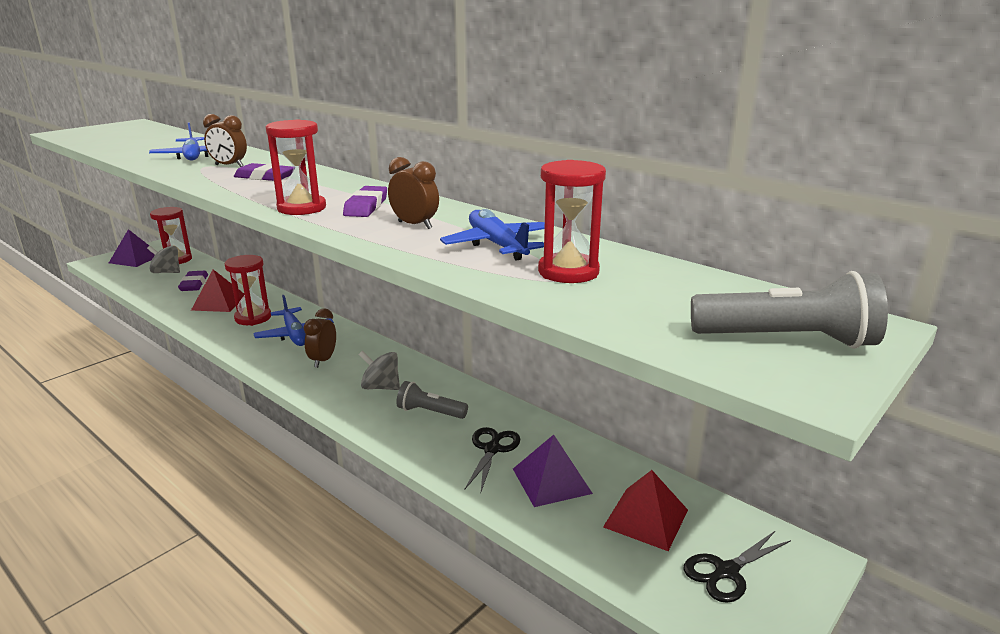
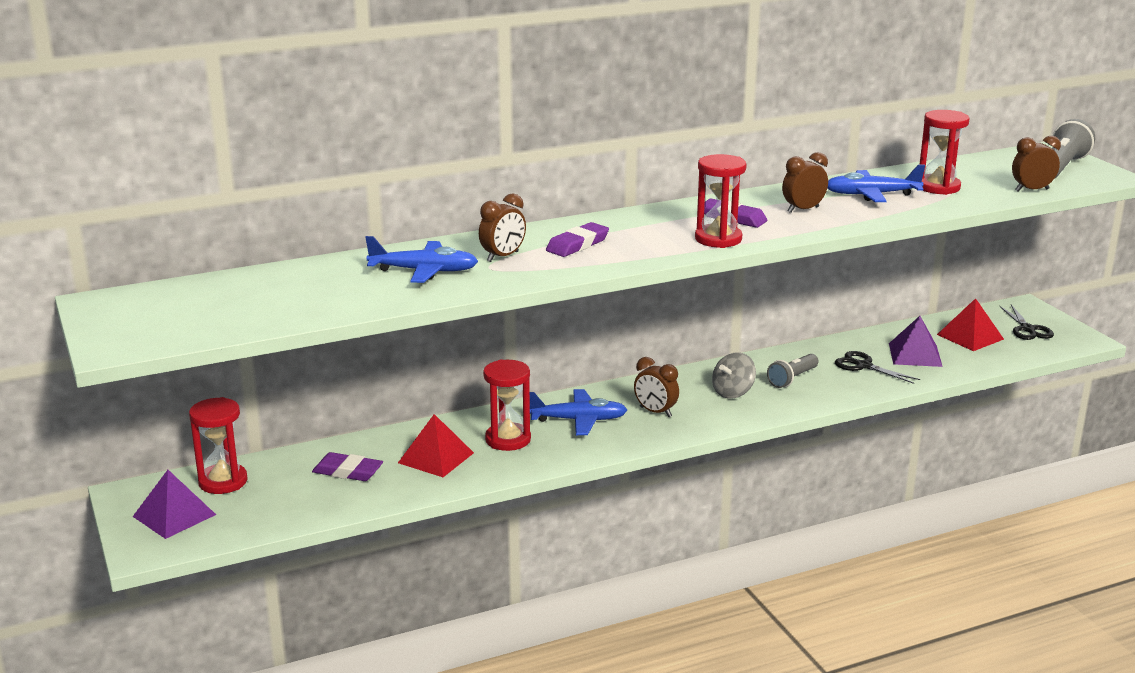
camera: 65 degrees left, 0 degrees up
(166, 272) = (272, 490): grey spinning top -> none
(633, 326) = (1031, 190): none -> brown clock

